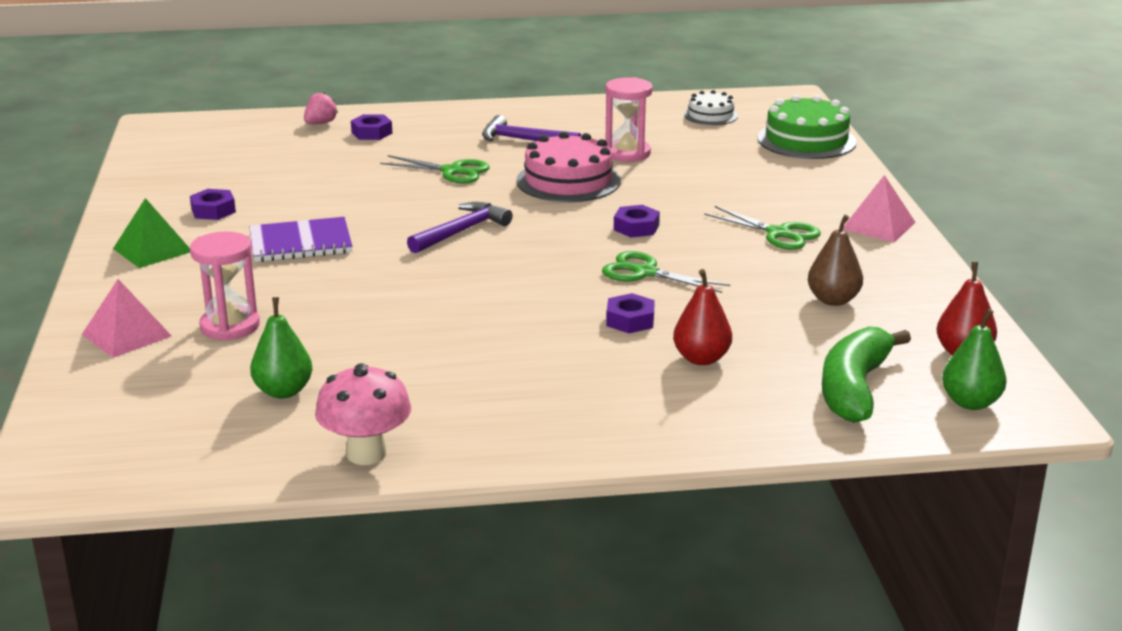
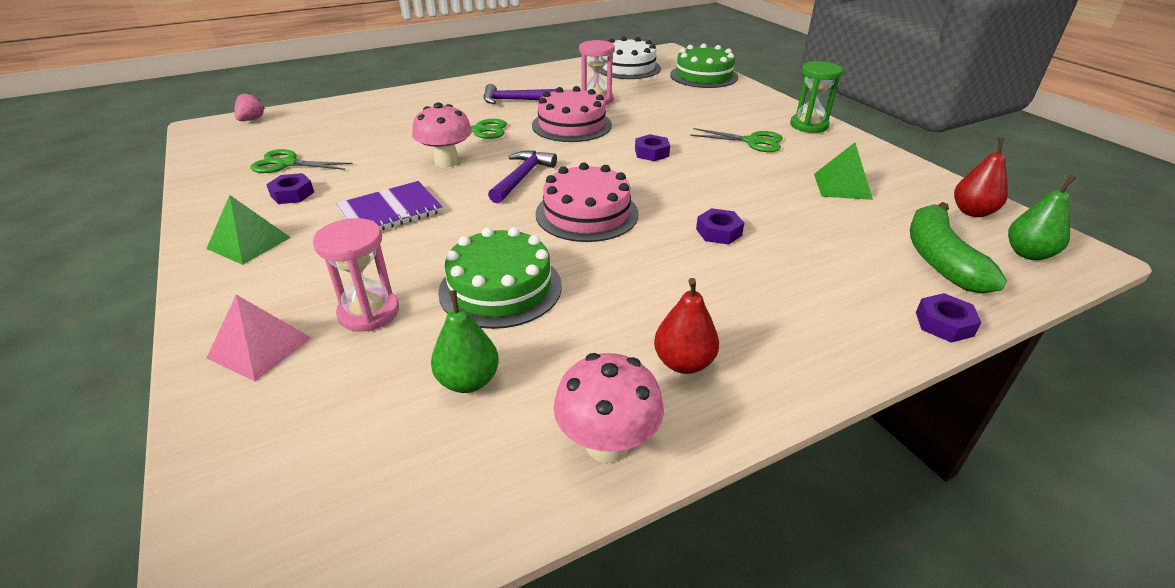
camera: 20 degrees left, 10 degrees up
(320, 123) = (348, 108): pink strawberry -> pink strawberry (251, 119)
(361, 329) = (500, 288): none -> green cake
(371, 133) = (395, 110): purple nut -> purple nut (944, 324)
(391, 202) = (446, 162): none -> pink mushroom
(502, 279) = (587, 213): none -> pink cake
(645, 272) = (691, 188): green scissors -> green scissors (286, 164)
(701, 359) = (805, 256): red pear -> red pear (683, 363)
(710, 115) = (628, 68): white cake -> white cake, size x1.74
(833, 300) = (842, 186): brown pear -> green pyramid
(878, 225) = (809, 125): pink pyramid -> green hourglass

